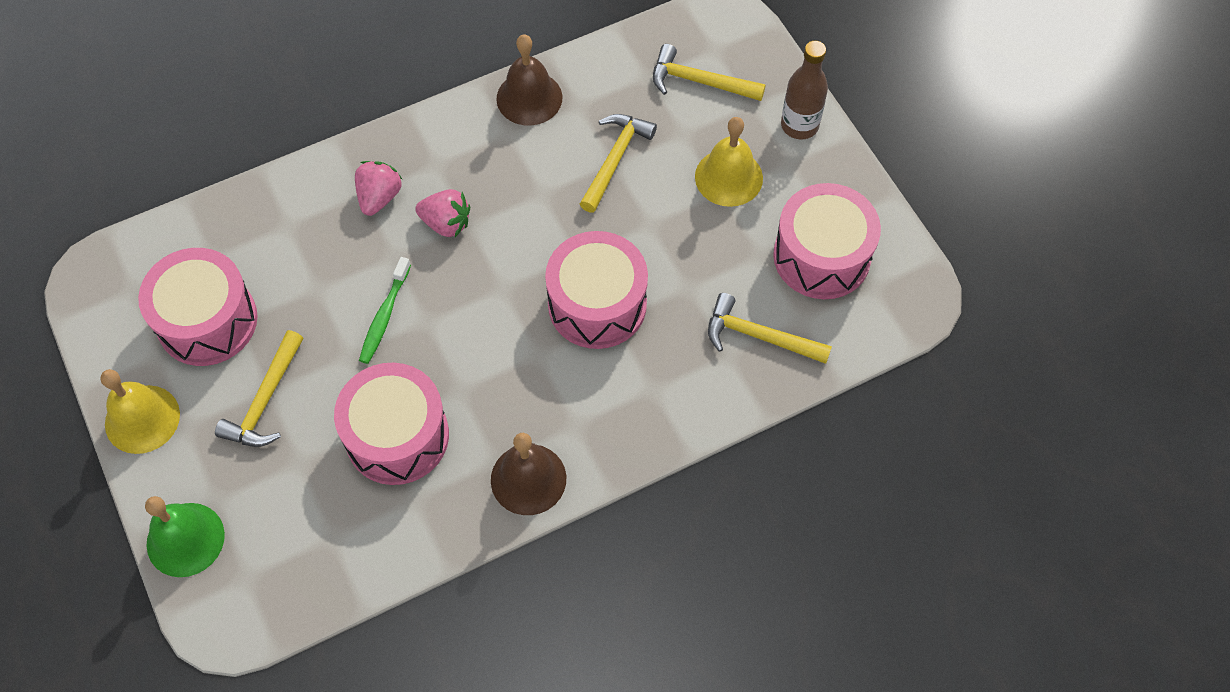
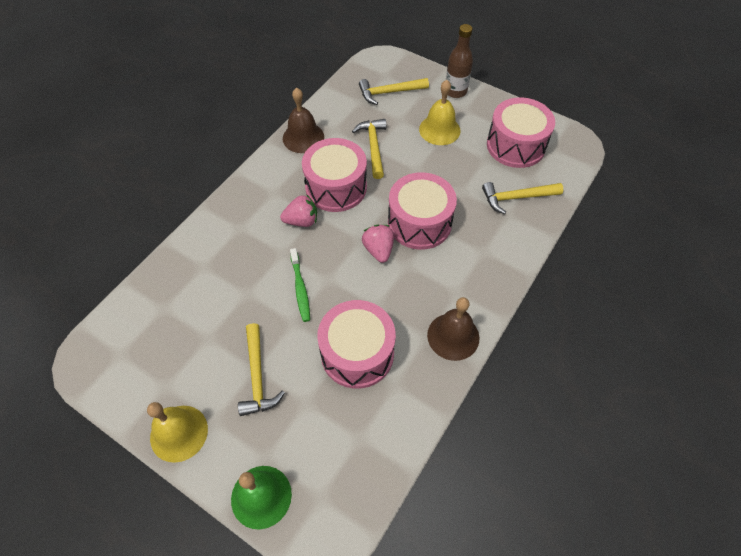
camera: 30 degrees left, 5 degrees down
(207, 321) = (186, 348): pink drum -> pink drum (336, 187)
(379, 197) = (251, 225): pink strawberry -> pink strawberry (378, 250)

